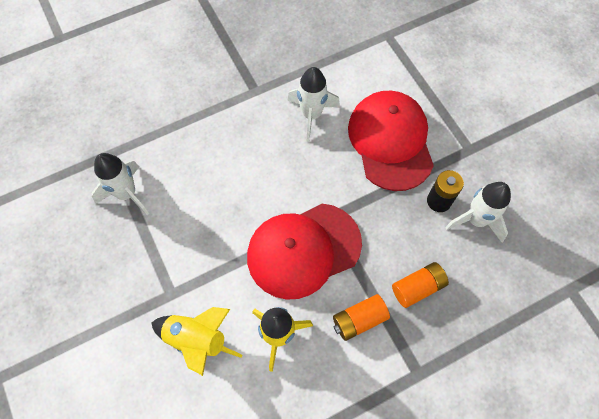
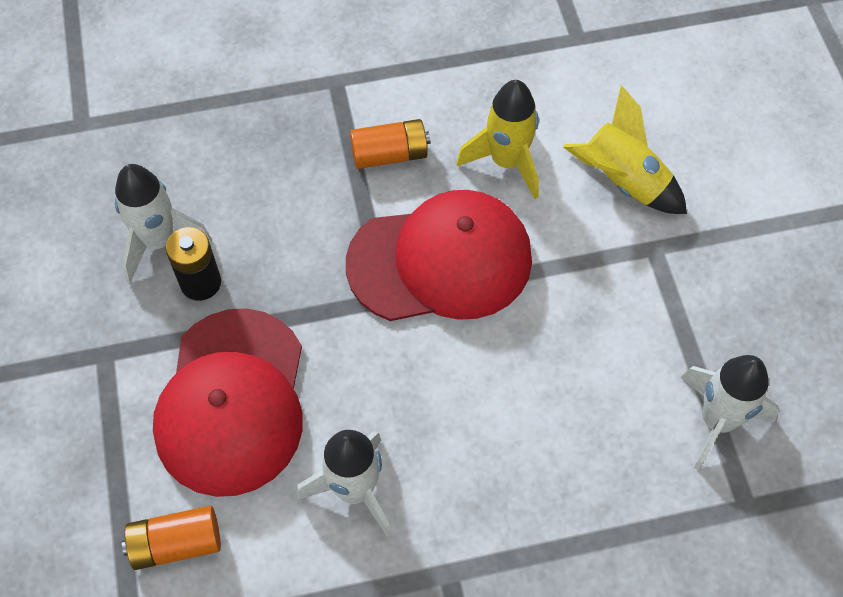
camera: 165 degrees left, 5 degrees down
(418, 287) = (291, 174): orange battery -> orange battery (176, 544)

